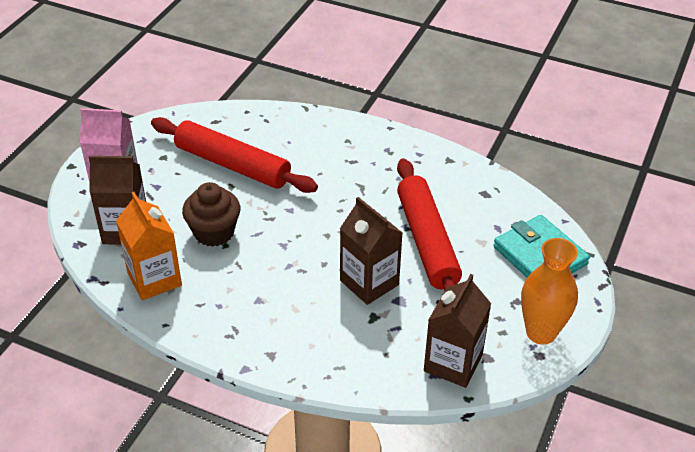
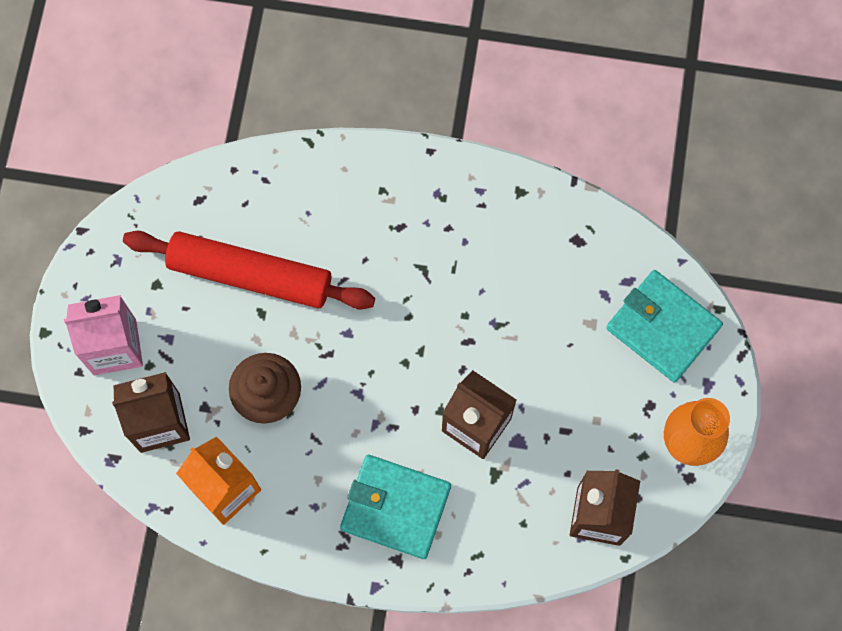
camera: 15 degrees left, 30 degrees up
(283, 320) = (395, 507): none -> turquoise wallet
(427, 241) = (527, 341): red rolling pin -> none

